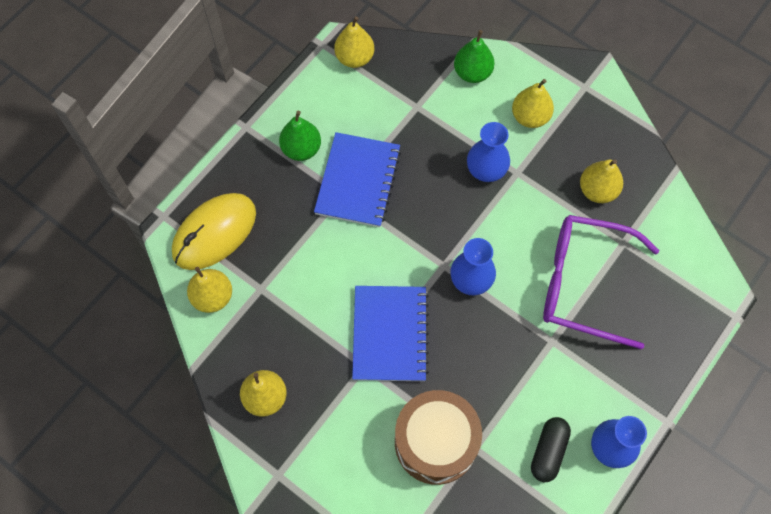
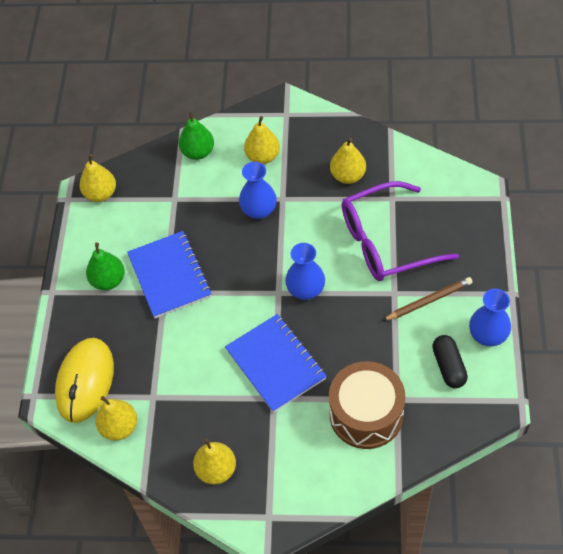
camera: 30 degrees left, 10 degrees down
(580, 372) = (429, 300): none -> brown pencil

